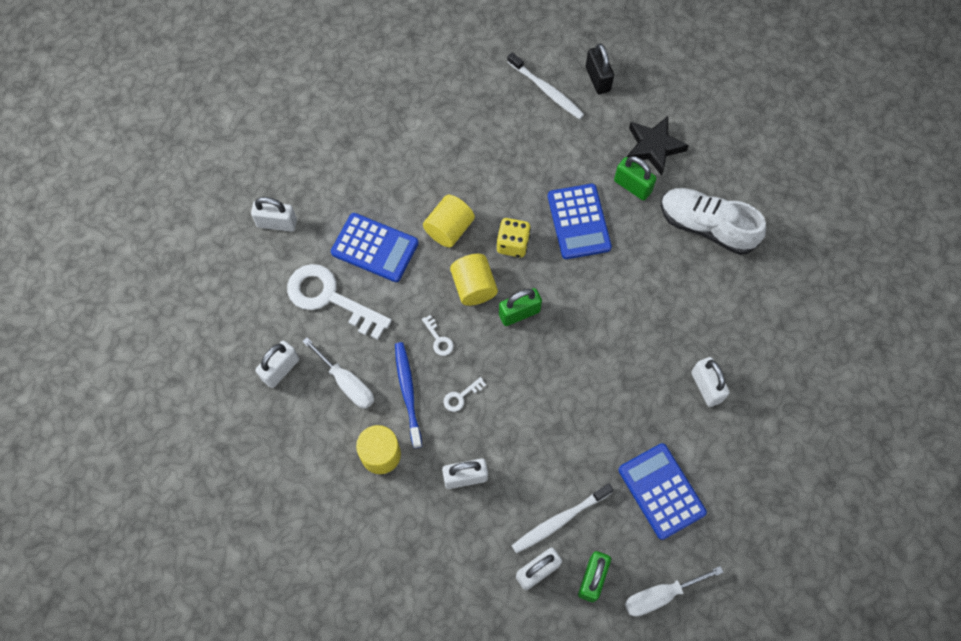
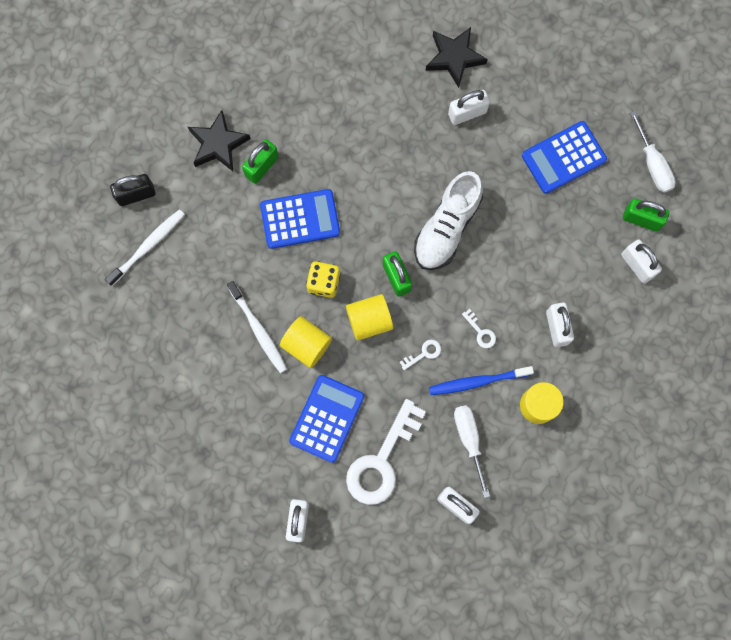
camera: 90 degrees left, 10 degrees up
(347, 383) = (469, 440): white screwdriver -> white screwdriver turned 60 degrees counterclockwise
(559, 520) = (593, 245): white toothbrush -> white toothbrush (258, 330)
(706, 227) = (306, 101): white shoe -> white shoe (447, 227)
(770, 374) = (454, 58): none -> black star

